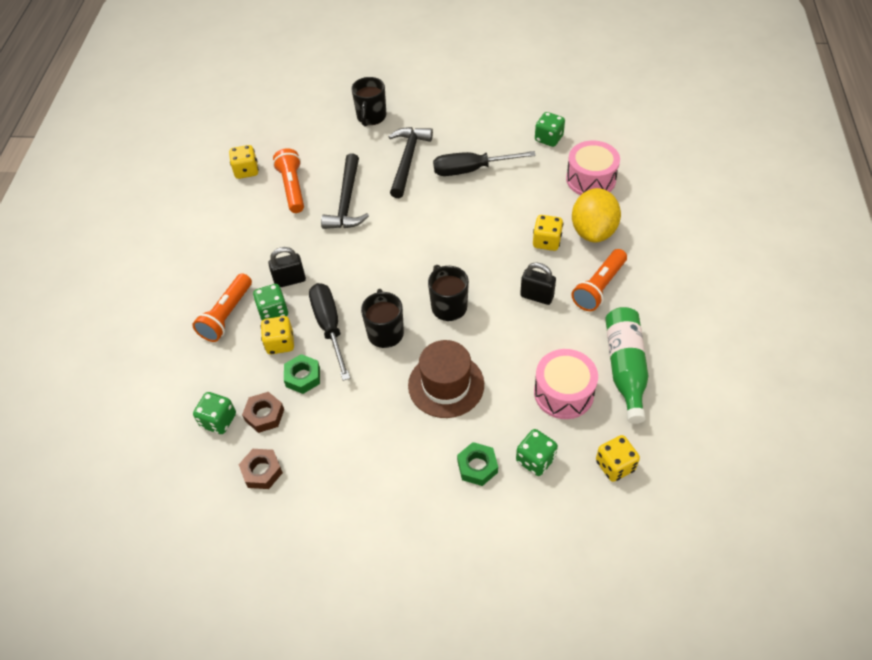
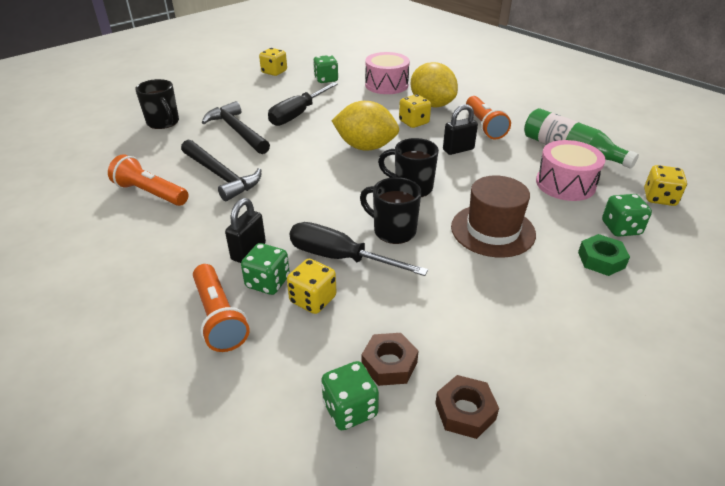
camera: 50 degrees left, 15 degrees down
(246, 171) = (77, 206): yellow dice -> yellow dice (274, 72)
(303, 377) = (376, 307): green nut -> none
(472, 242) = (365, 147): none -> yellow lemon

